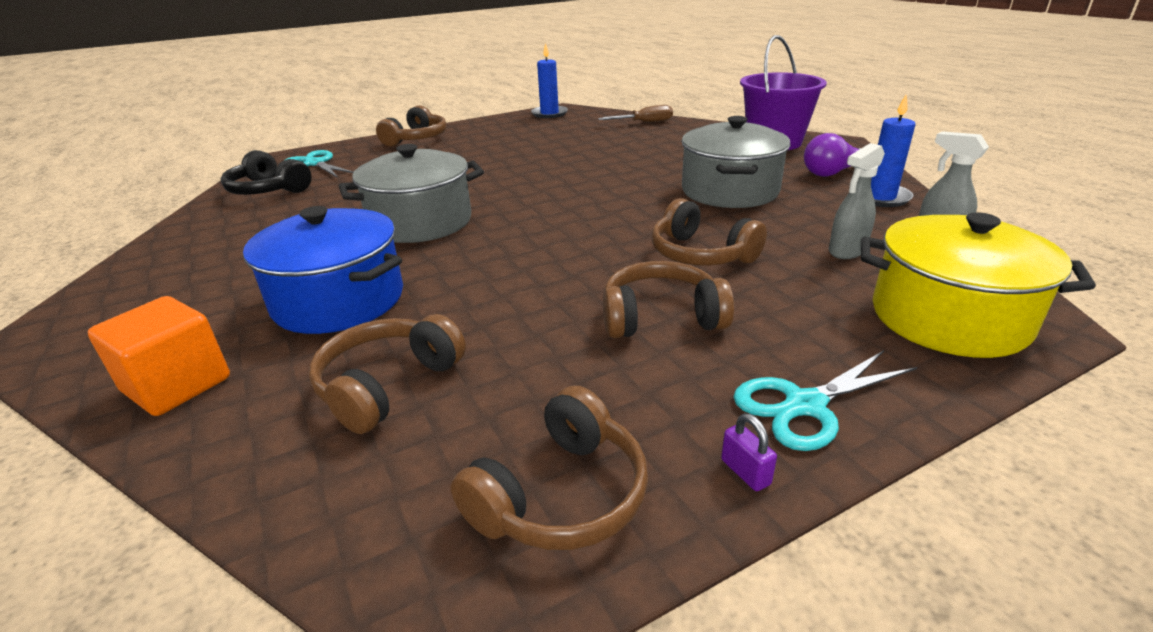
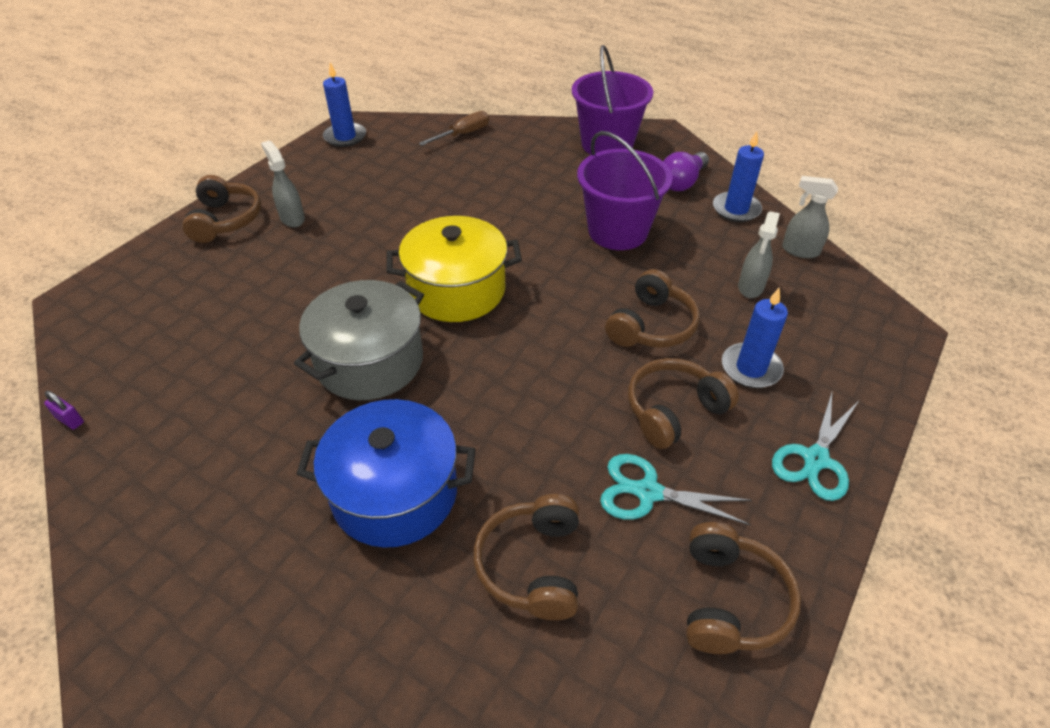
camera: 30 degrees left, 15 degrees up
(177, 385) = (351, 647): orange cube -> none
(268, 190) = (130, 362): black headphones -> none
(315, 163) = (139, 298): turquoise scissors -> turquoise scissors (648, 492)
(461, 144) = (292, 218): none -> grey spray bottle
(700, 254) = (651, 325): brown headphones -> brown headphones turned 75 degrees counterclockwise
(729, 191) = (618, 231): grey pot -> purple bucket
(745, 472) = (817, 530): purple padlock -> purple padlock (70, 420)
(788, 309) = (751, 368): none -> blue candle
(948, 318) = (849, 341): yellow pot -> yellow pot (456, 290)

